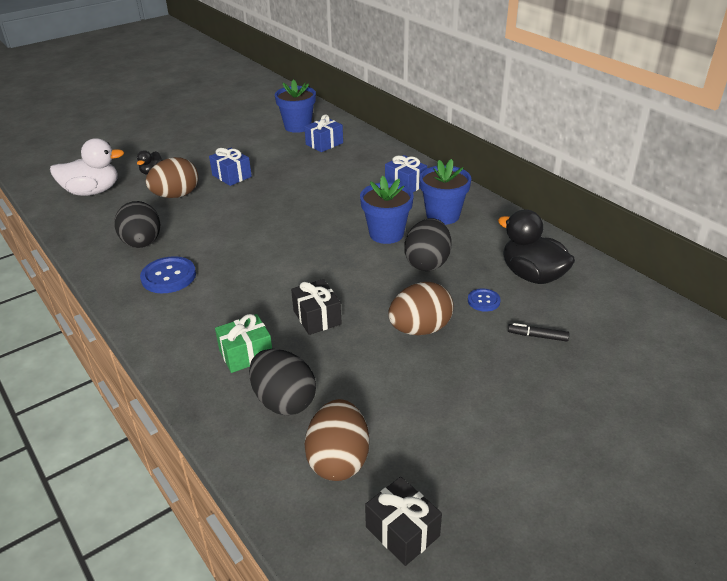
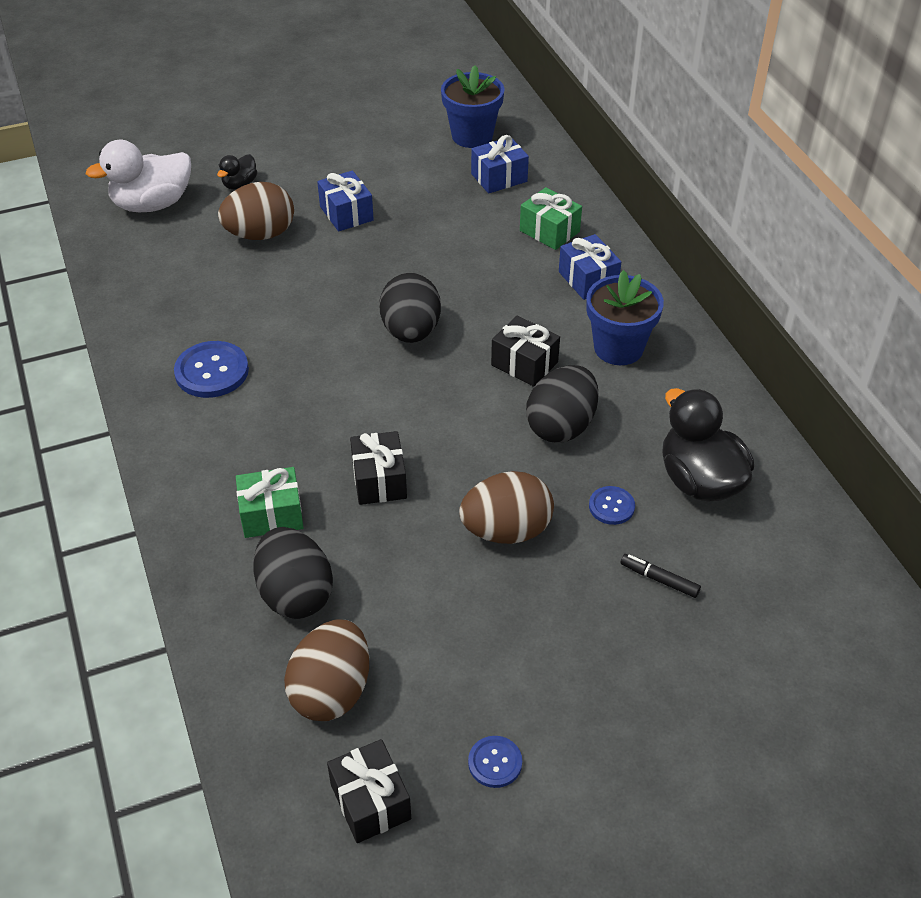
camera: 15 degrees right, 10 degrees up
(92, 191) = (152, 204): white duck -> white duck turned 150 degrees clockwise
(142, 243) = (193, 309): black egg -> black egg (411, 331)
(369, 164) = (549, 231): none -> green gift
(386, 234) = (524, 363): blue flower pot -> black gift
(484, 479) = (495, 762): none -> blue button

